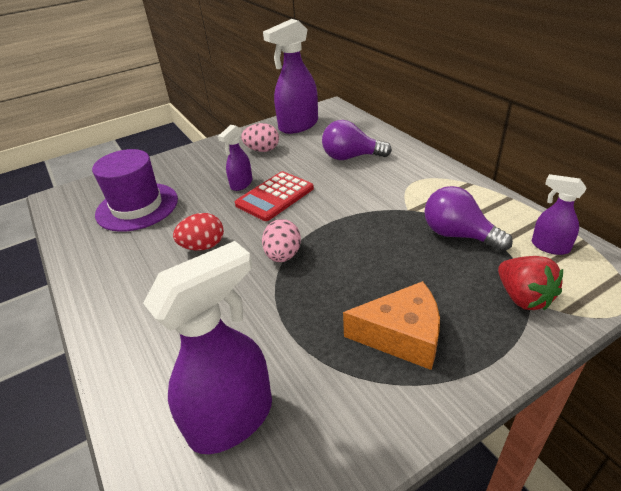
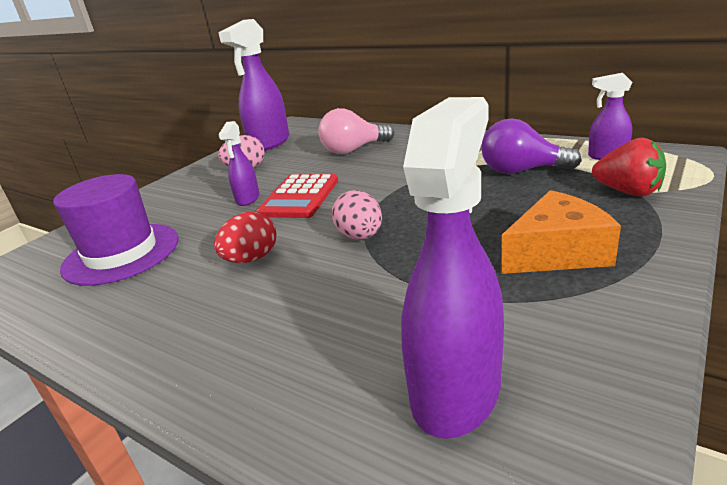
camera: 25 degrees left, 10 degrees down
(351, 157) = (353, 150): purple light bulb -> pink light bulb

